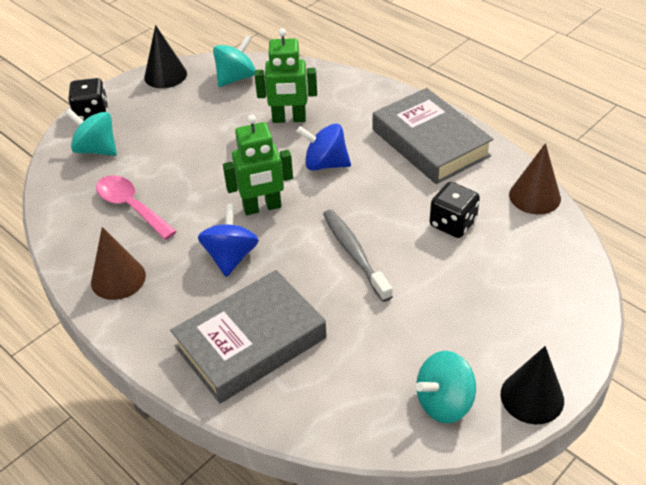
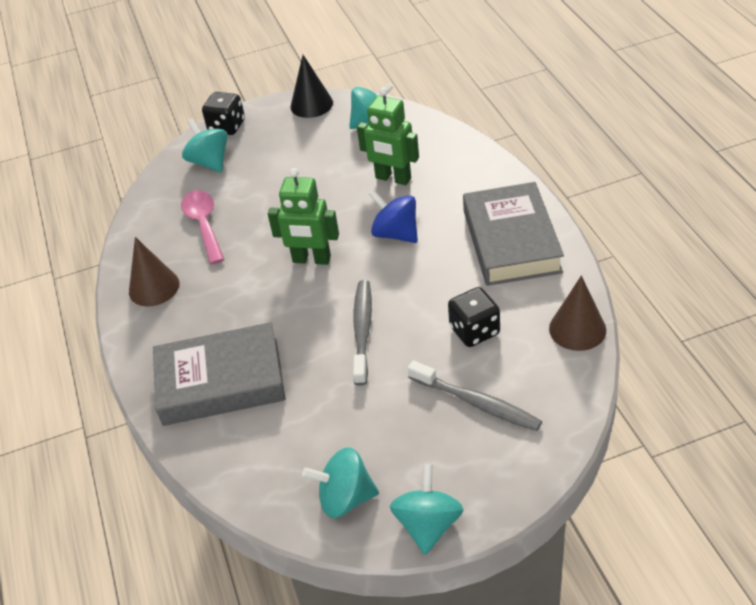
camera: 30 degrees right, 0 degrees up
(231, 256) = (255, 297): blue spinning top -> none
(498, 281) = (477, 403): none -> grey toothbrush
(532, 397) = (428, 525): black cone -> turquoise spinning top

